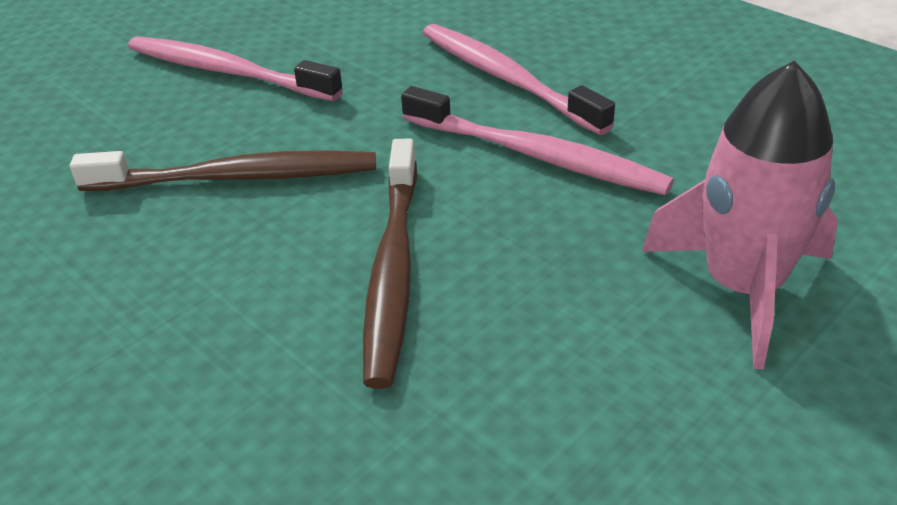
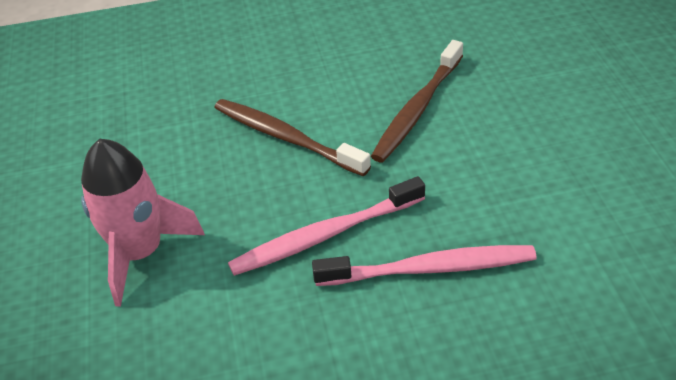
camera: 125 degrees right, 5 degrees up
(227, 72) = (554, 136): pink toothbrush -> none

